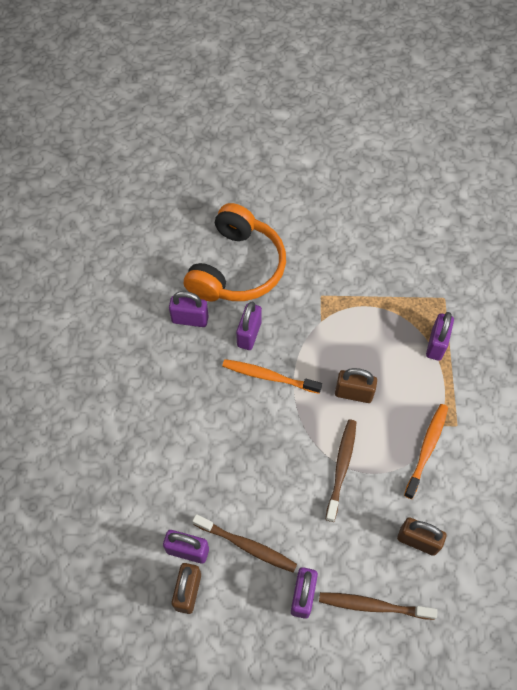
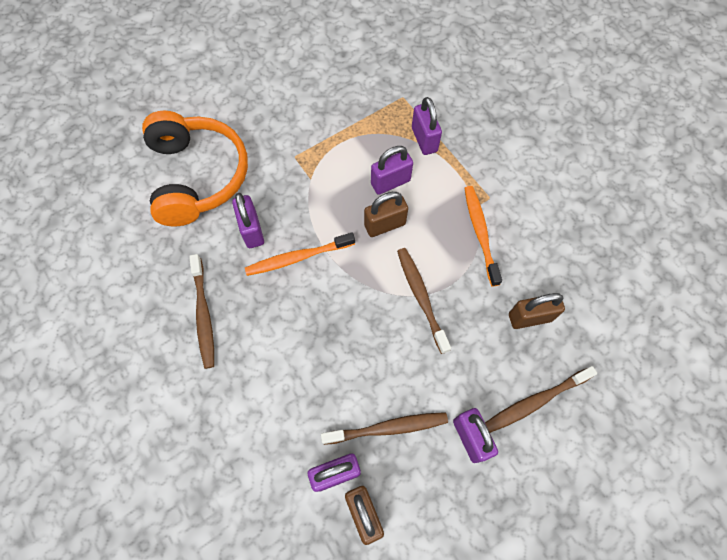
camera: 35 degrees left, 5 degrees up
(173, 375) = (203, 315): none -> brown toothbrush
(190, 319) = (184, 251): purple padlock -> purple padlock (390, 182)

